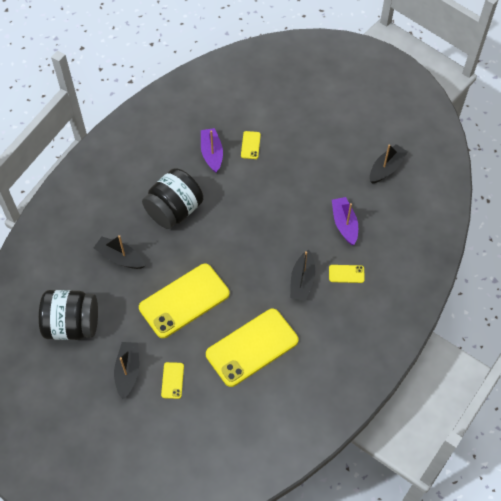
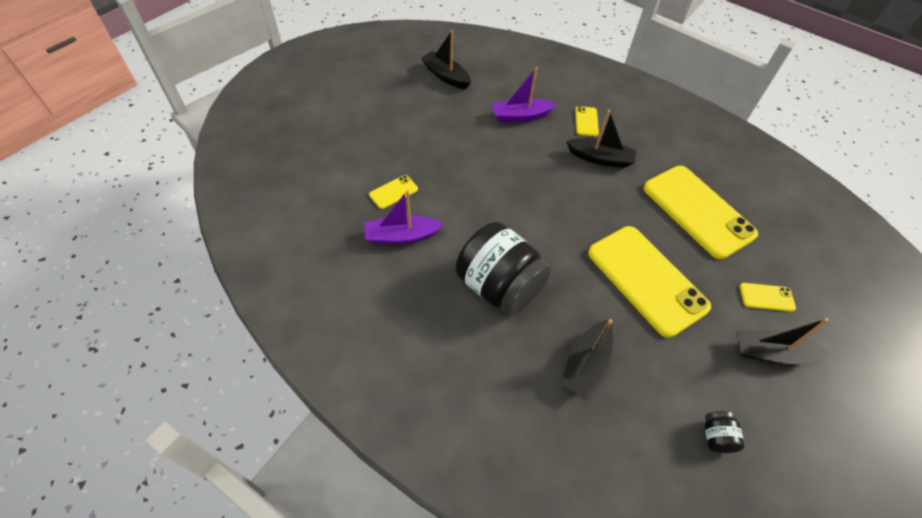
camera: 90 degrees left, 5 degrees down
(72, 325) = (716, 436): black jar -> black jar, size x0.40
(250, 145) = (393, 192): yellow phone -> yellow phone turned 45 degrees counterclockwise

